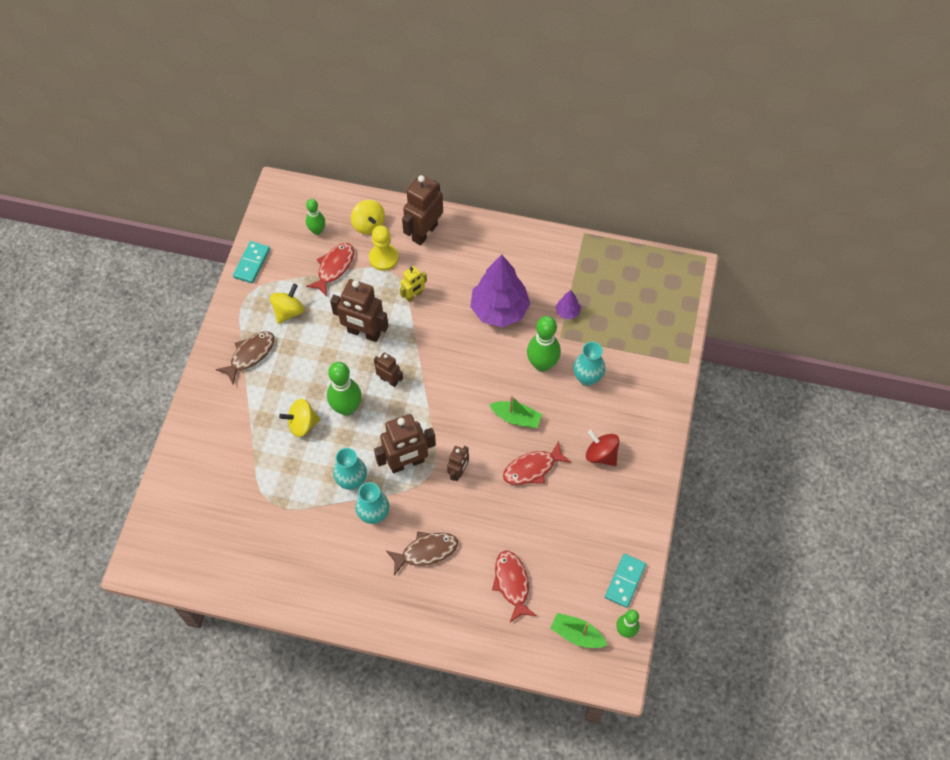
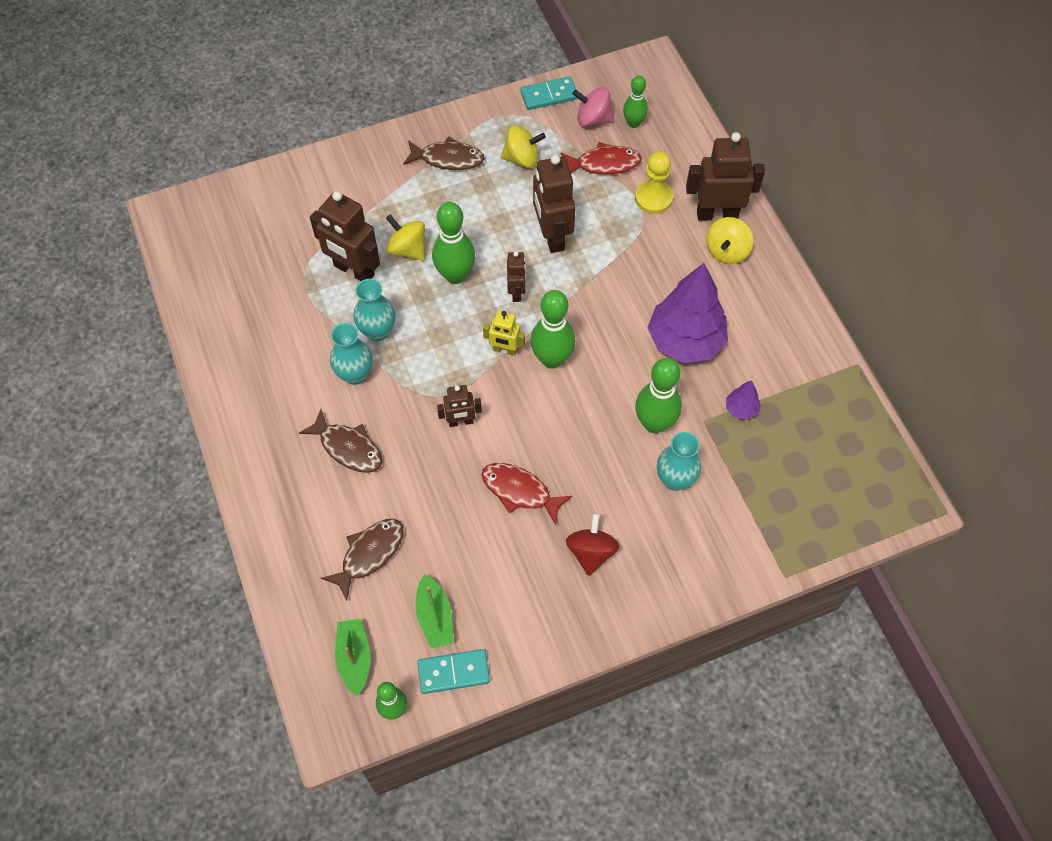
camera: 55 degrees right, 0 degrees up
(294, 251) = (593, 119): none -> pink spinning top
(368, 225) = (680, 161): yellow spinning top -> yellow spinning top (726, 251)
(407, 463) = (435, 367): brown robot -> brown robot (354, 271)
(413, 295) = (633, 252): yellow robot -> yellow robot (505, 350)
(454, 391) = (552, 359): none -> green bowling pin
(512, 583) = (369, 554): red fish -> brown fish
(516, 418) = (568, 438): green boat -> green boat (435, 617)

